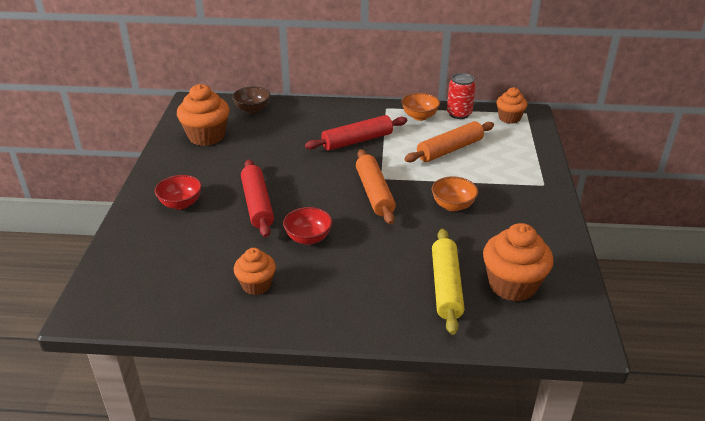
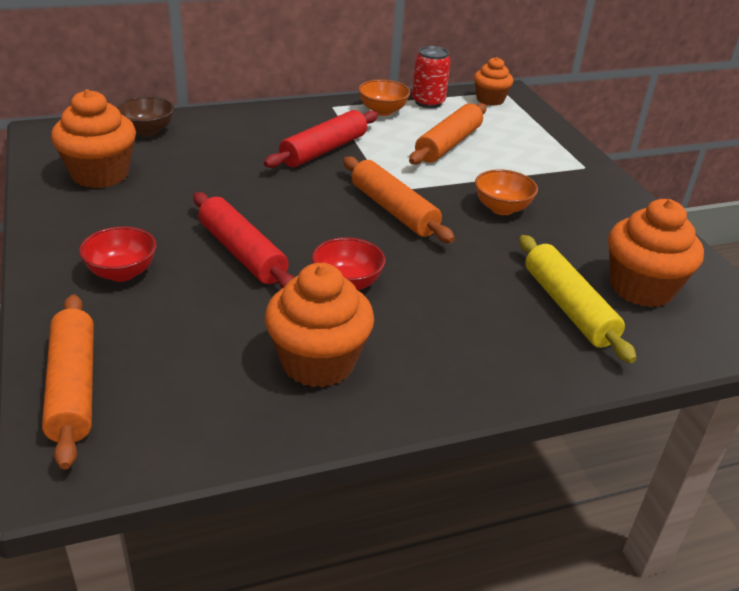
camera: 25 degrees left, 0 degrees up
(116, 267) = (73, 387): none -> orange rolling pin
(256, 285) = (318, 362): orange cupcake -> orange cupcake, size x1.62

